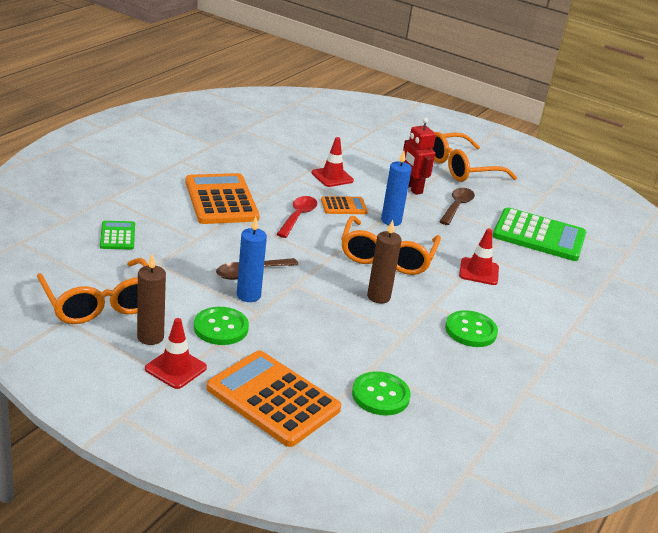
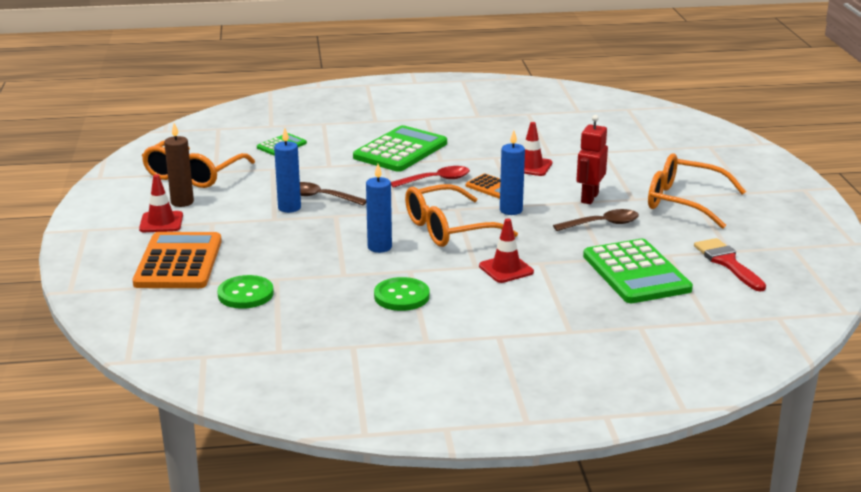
camera: 55 degrees right, 5 degrees down
(221, 200) = (400, 150): orange calculator -> green calculator
(221, 328) = (232, 216): green button -> none
(378, 297) = (379, 247): brown candle -> blue candle
(560, 204) = (727, 263): none -> red brush

